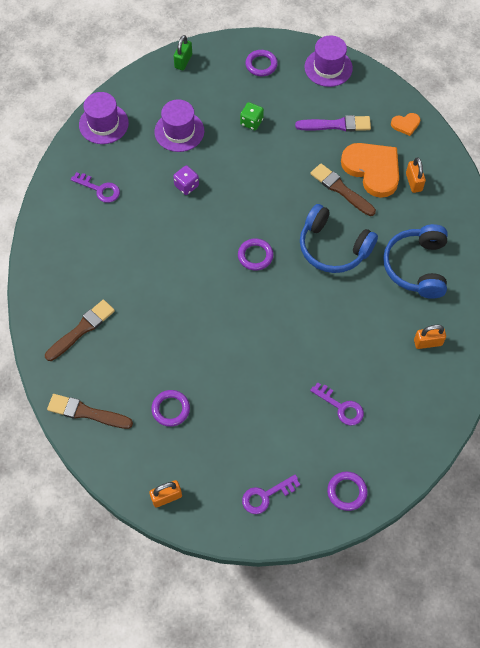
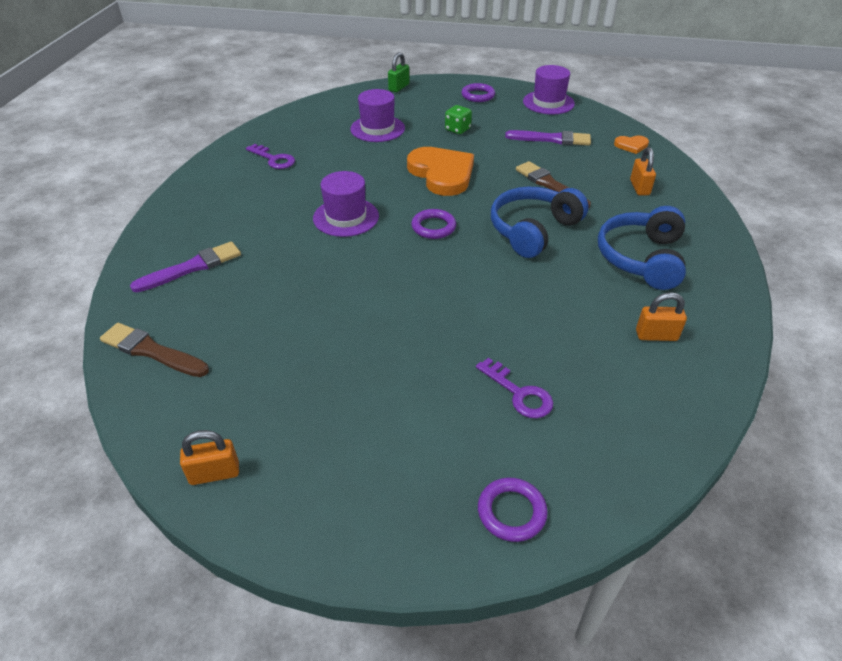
camera: 10 degrees right, 20 degrees down
(82, 329) = (192, 267): brown brush -> purple brush
(103, 124) = (300, 117): purple hat -> purple hat (346, 217)
(170, 409) = (268, 363): purple ring -> none
(186, 186) = (371, 166): purple dice -> none
(266, 496) = (373, 497): purple key -> none
(333, 247) = (533, 230): blue headphones -> blue headphones turned 90 degrees clockwise
(372, 169) = (590, 174): orange heart -> orange heart (442, 174)

